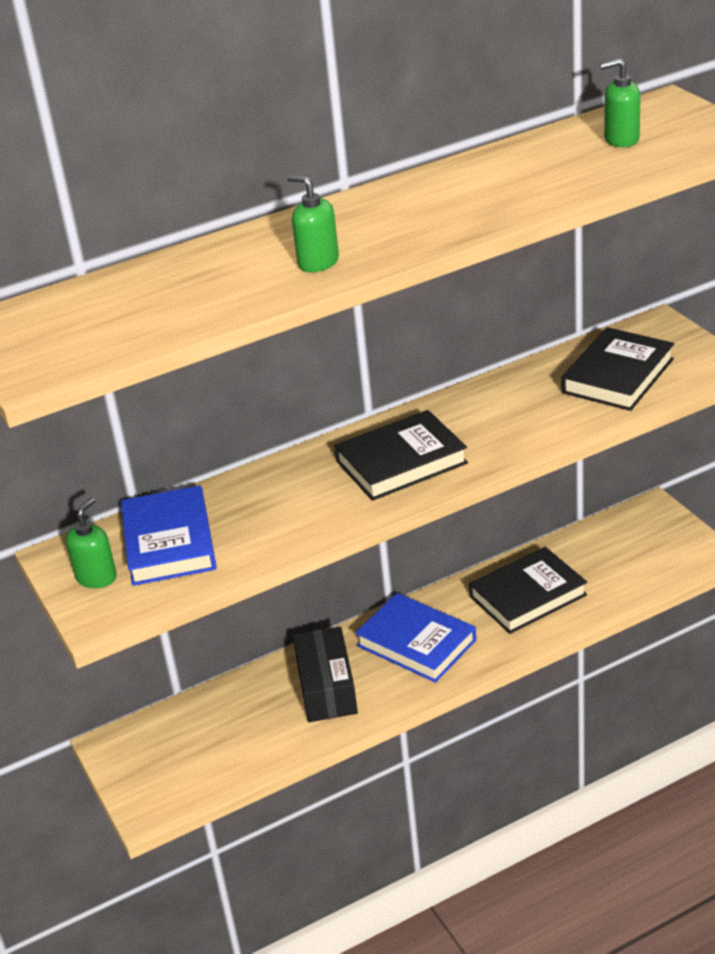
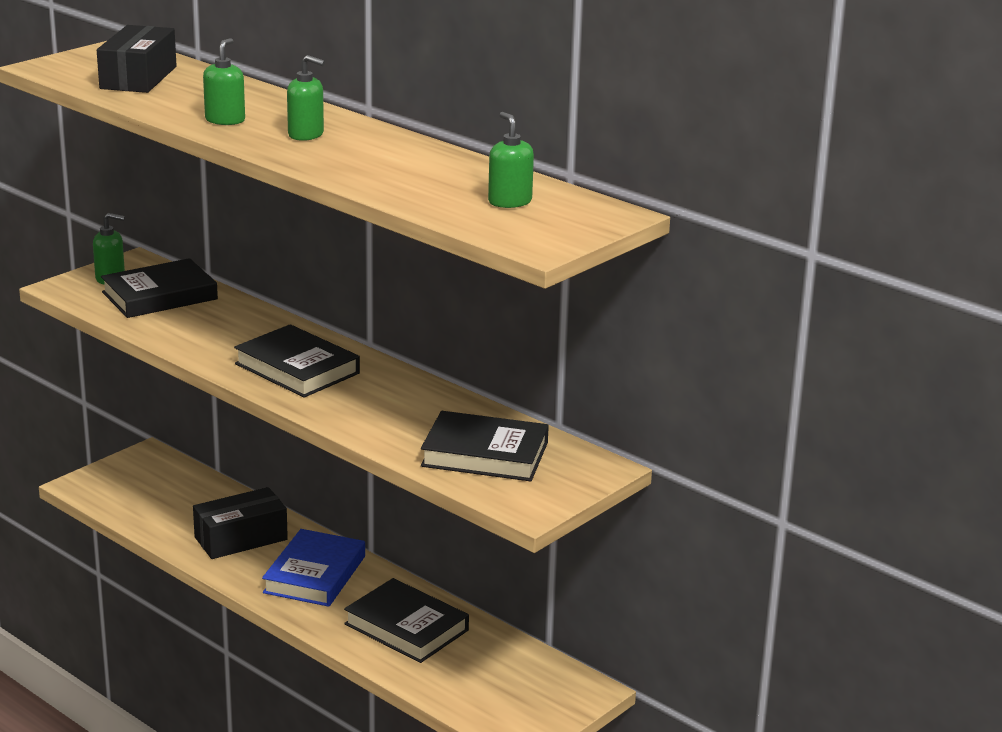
camera: 65 degrees right, 10 degrees down
(128, 311) = (138, 77): none -> black box
(169, 542) = (159, 296): blue book -> black book
(391, 221) = (306, 135): none -> green soap dispenser

